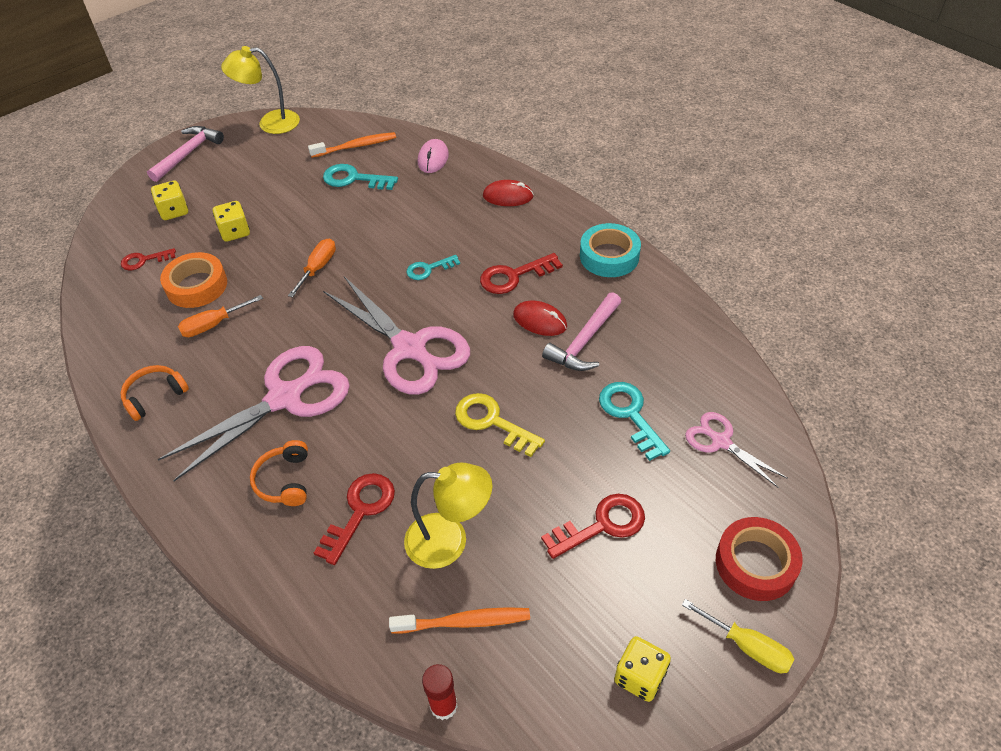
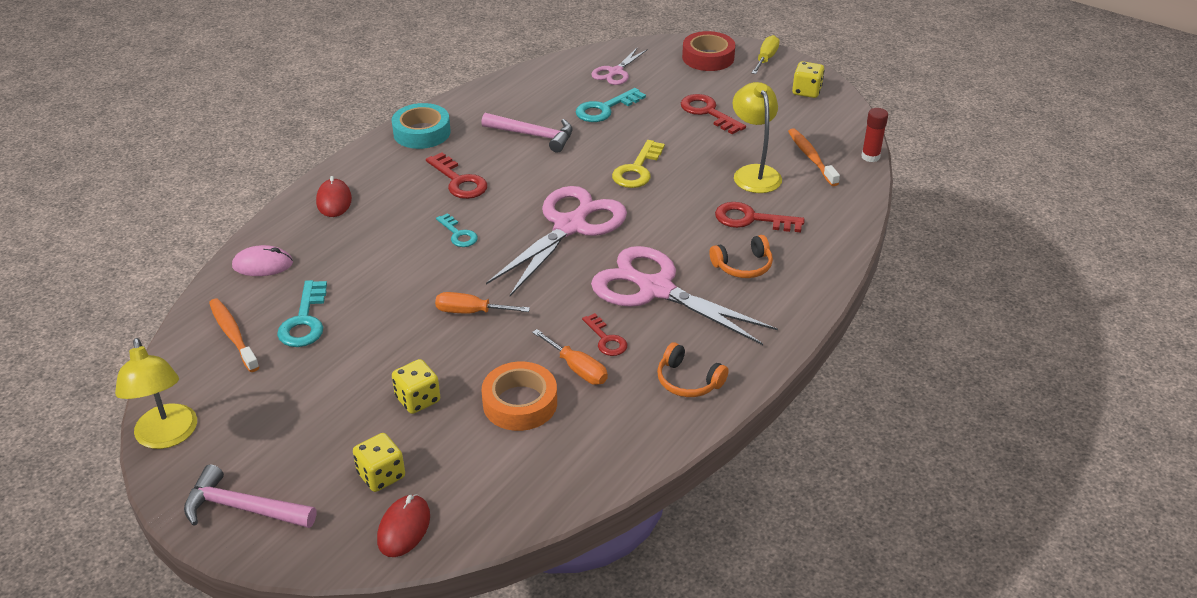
camera: 105 degrees left, 10 degrees down
(144, 260) = (484, 470): red key -> red key (606, 339)
(540, 321) = (515, 160): red mouse -> red mouse (404, 528)

